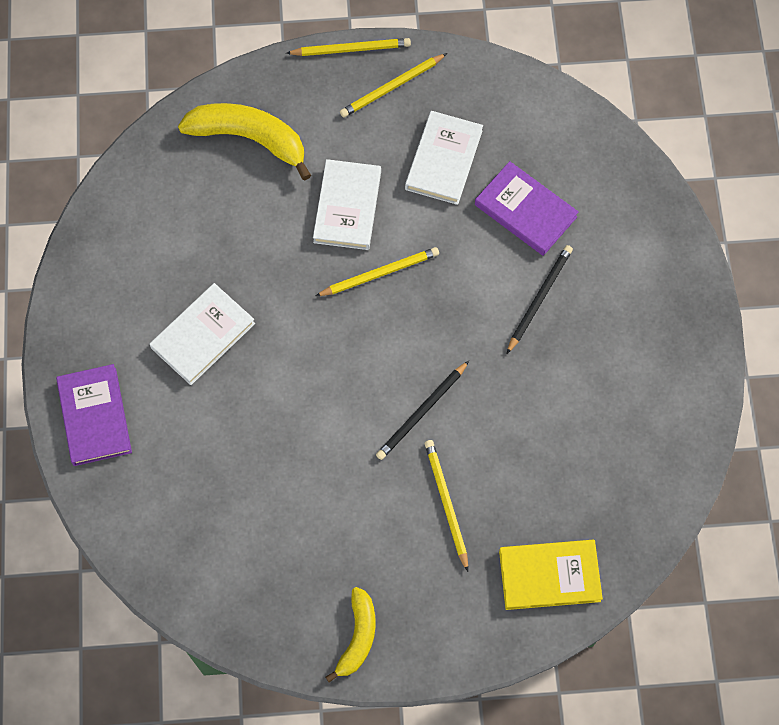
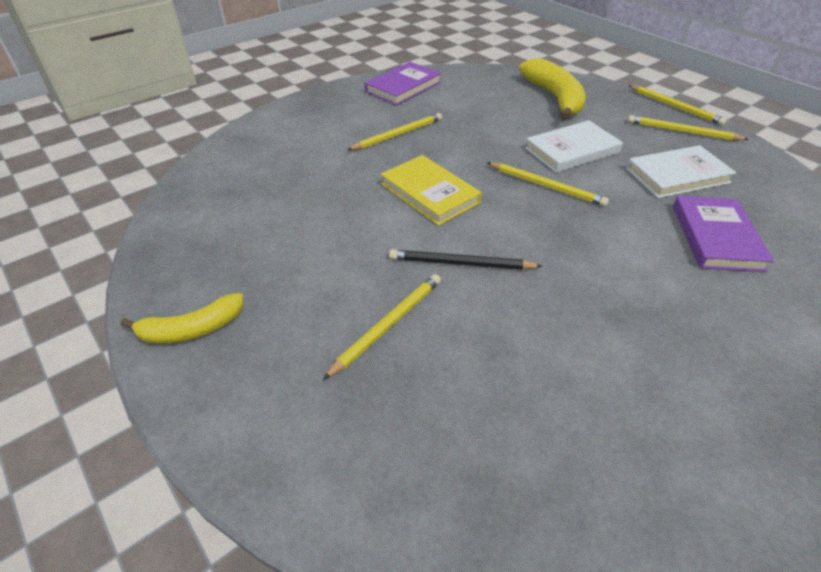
camera: 55 degrees right, 25 degrees down
(95, 416) = (294, 120): purple book -> purple book (403, 87)
(203, 336) = (398, 134): white book -> yellow pencil
(539, 298) = (660, 286): black pencil -> none
(549, 576) = (378, 470): yellow book -> yellow book (429, 193)

